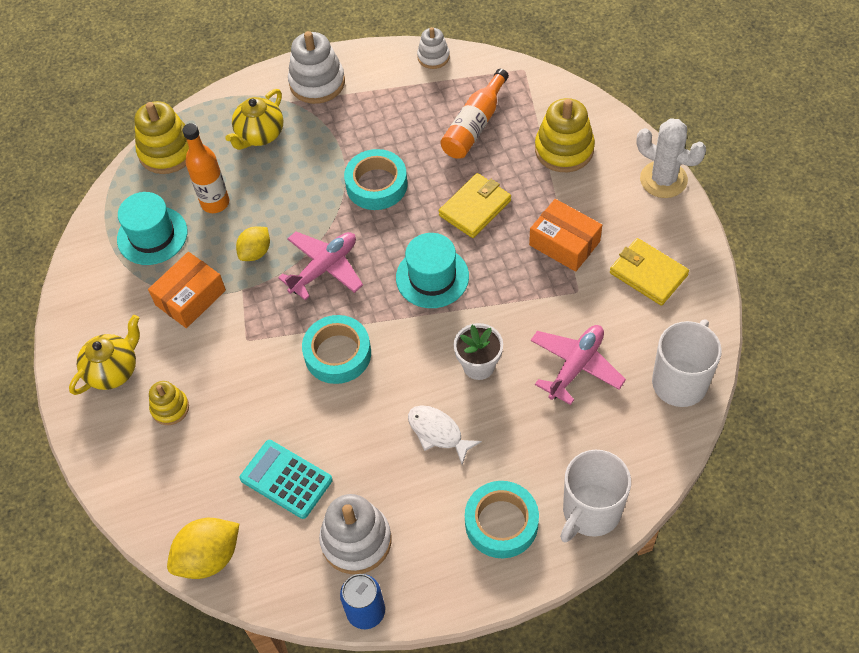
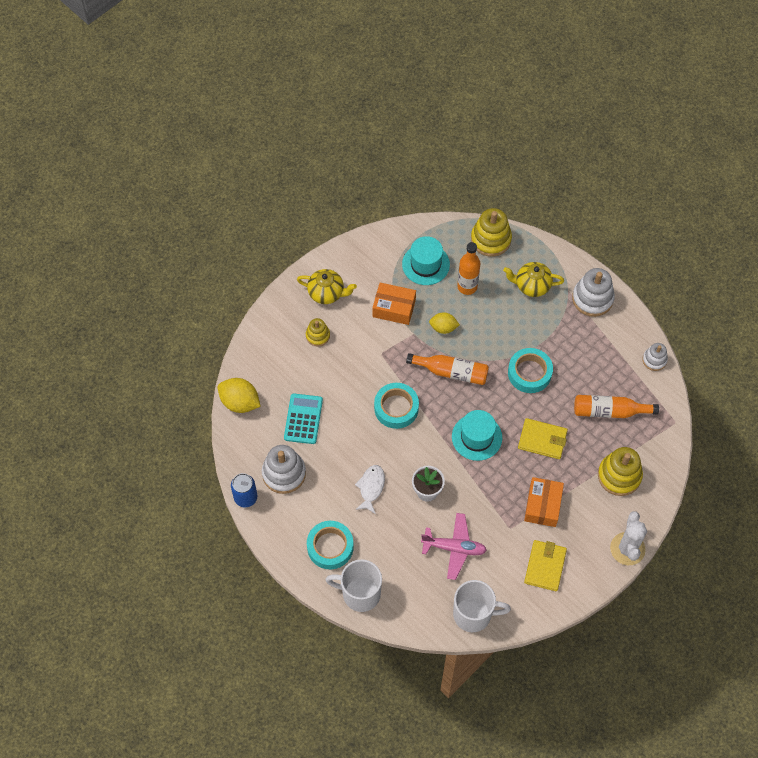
camera: 60 degrees right, 5 degrees up
(324, 268) = (451, 372): pink plane -> orange bottle

